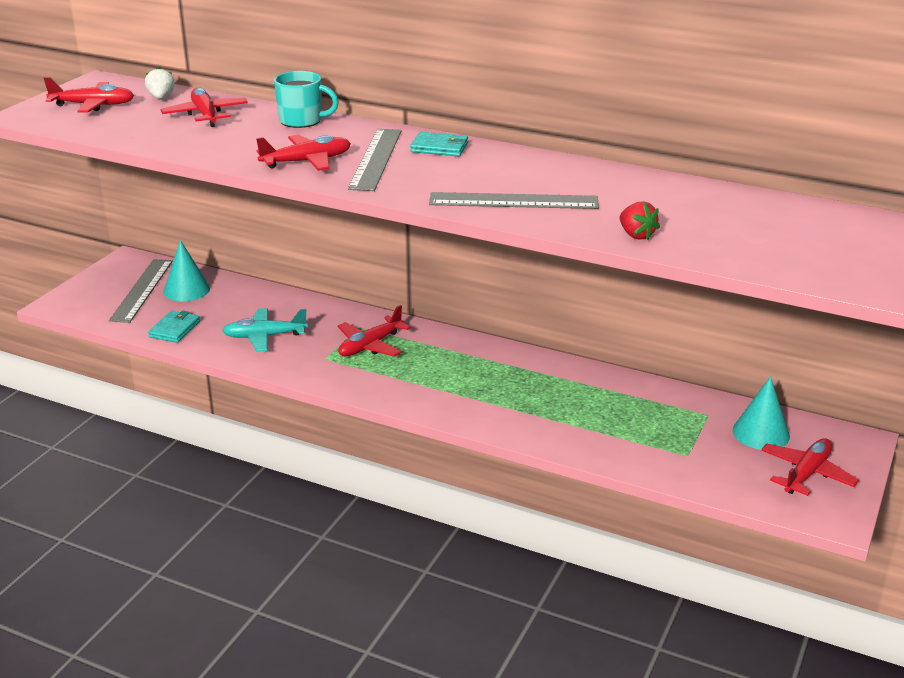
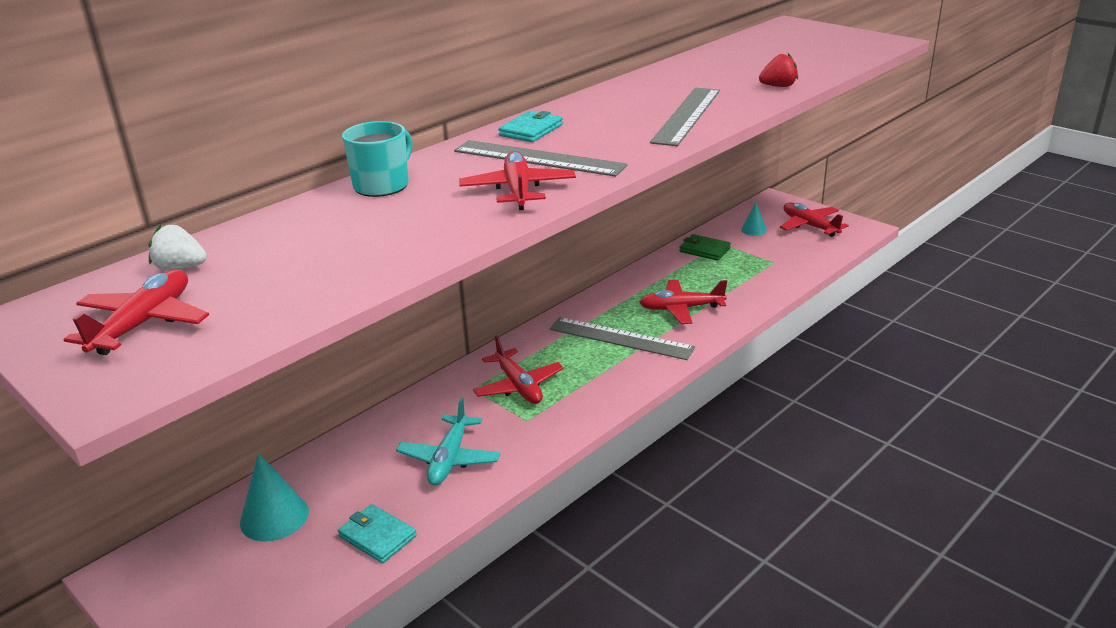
camera: 70 degrees left, 0 degrees up
(142, 290) = (236, 563): grey ruler -> grey ruler (620, 338)
(205, 115) = (294, 240): red plane -> red plane (681, 308)
(683, 405) = (704, 250): none -> green wallet
(761, 433) = (753, 230): turquoise cone -> turquoise cone, size x0.57

